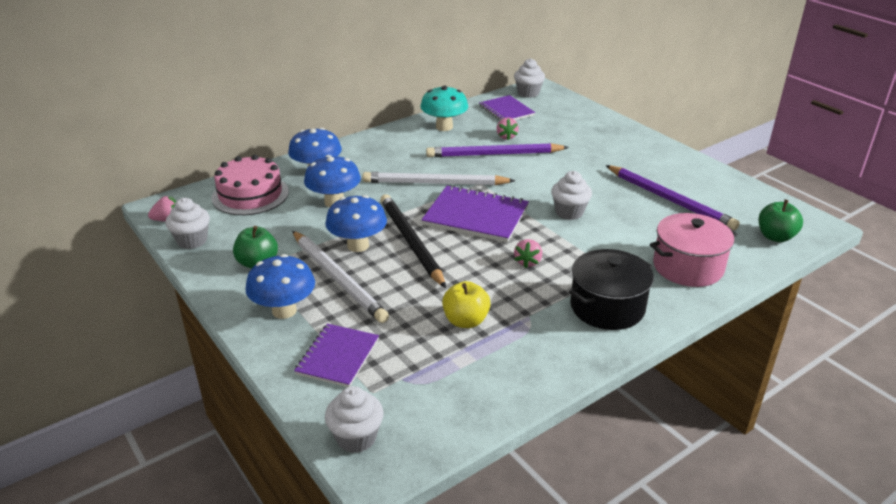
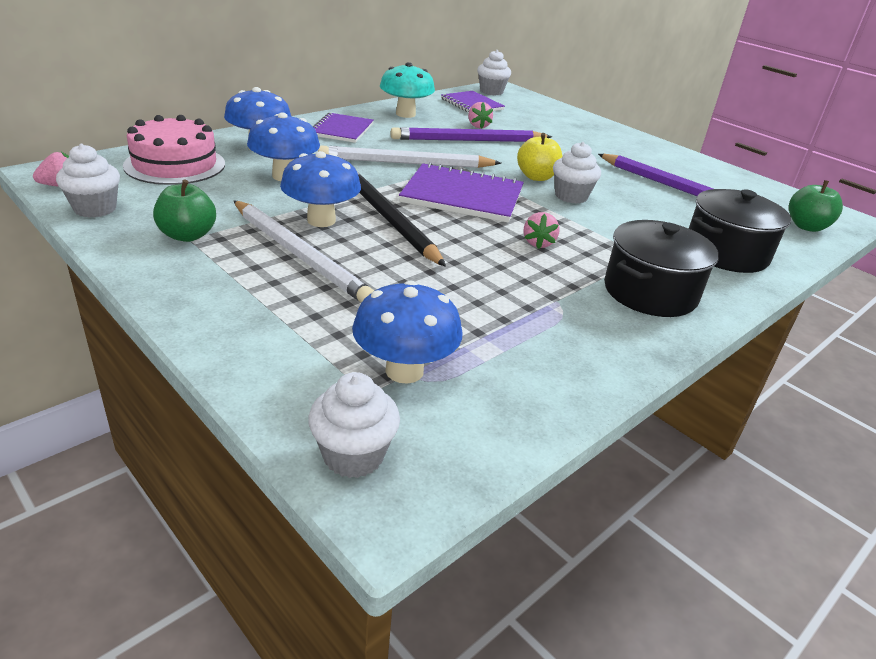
camera: 10 degrees left, 0 degrees up
(284, 310) = (228, 290): blue mushroom -> blue mushroom (404, 371)
(338, 357) = (311, 346): purple notebook -> purple notebook (342, 130)
(465, 321) = (478, 305): yellow apple -> yellow apple (536, 177)
(688, 267) = (726, 253): pink pot -> black pot

